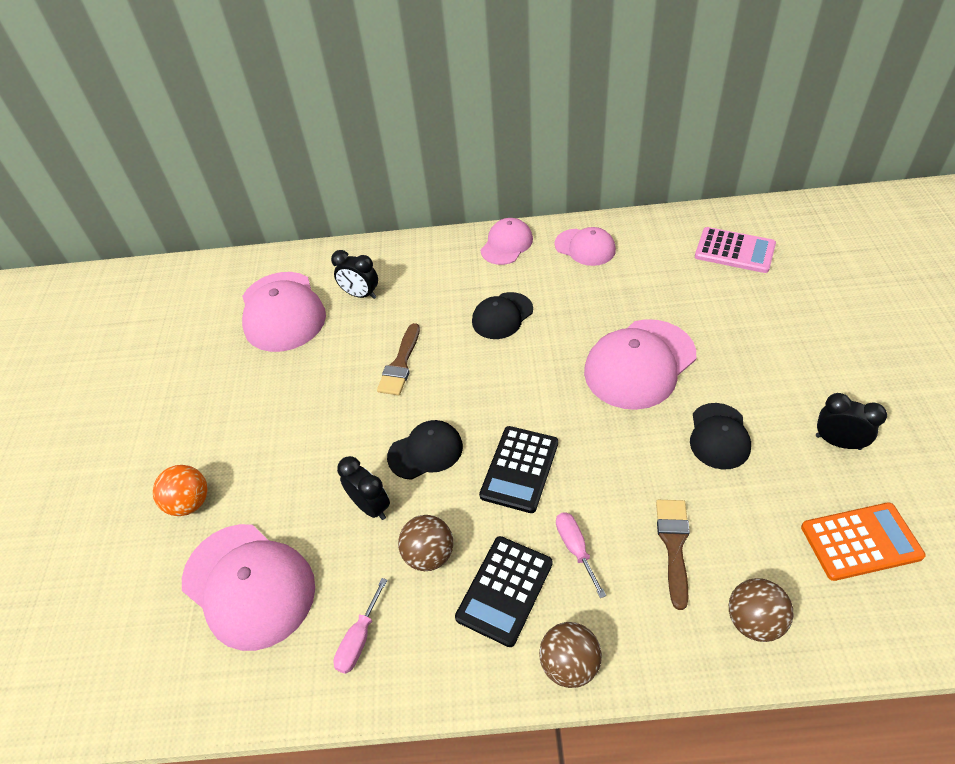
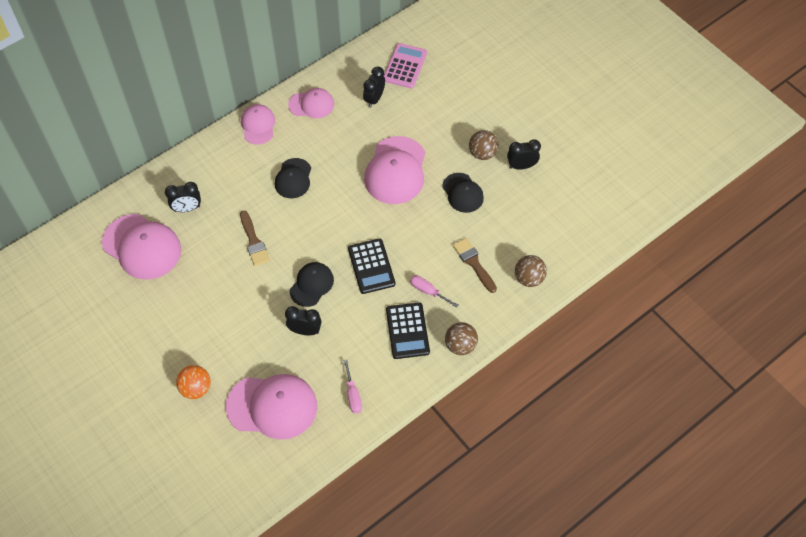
camera: 40 degrees left, 10 degrees up
(429, 555) = (356, 336): brown ball -> brown ball (482, 153)
(668, 271) = (374, 99): none -> black clock
(734, 251) = (405, 66): pink calculator -> pink calculator turned 60 degrees counterclockwise
(860, 541) = (556, 214): orange calculator -> none

